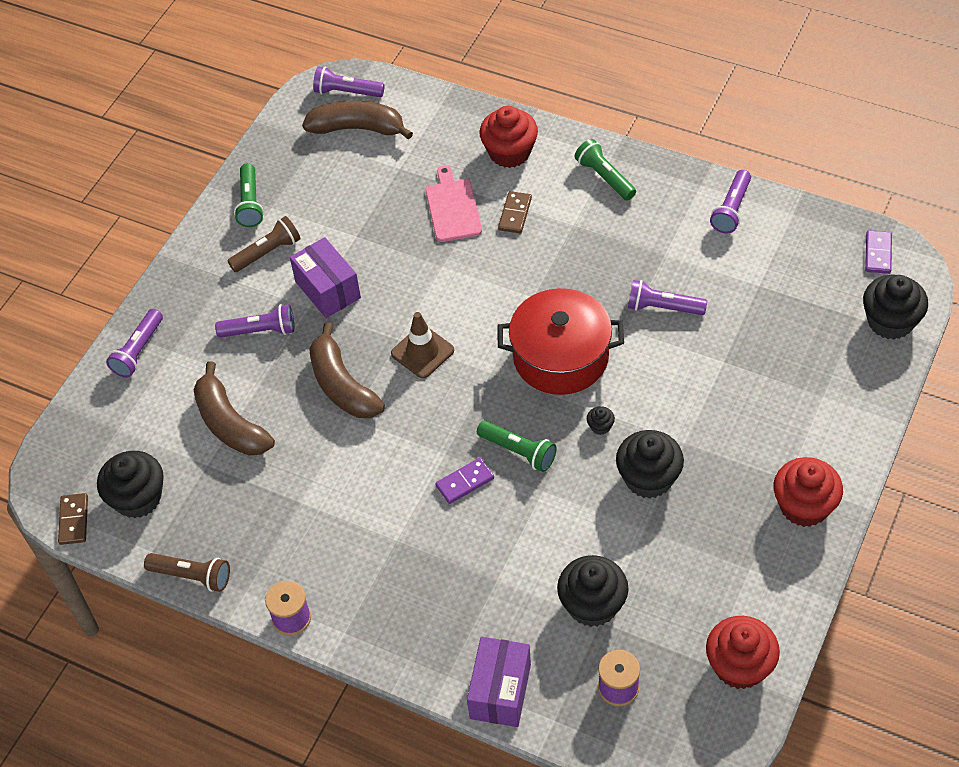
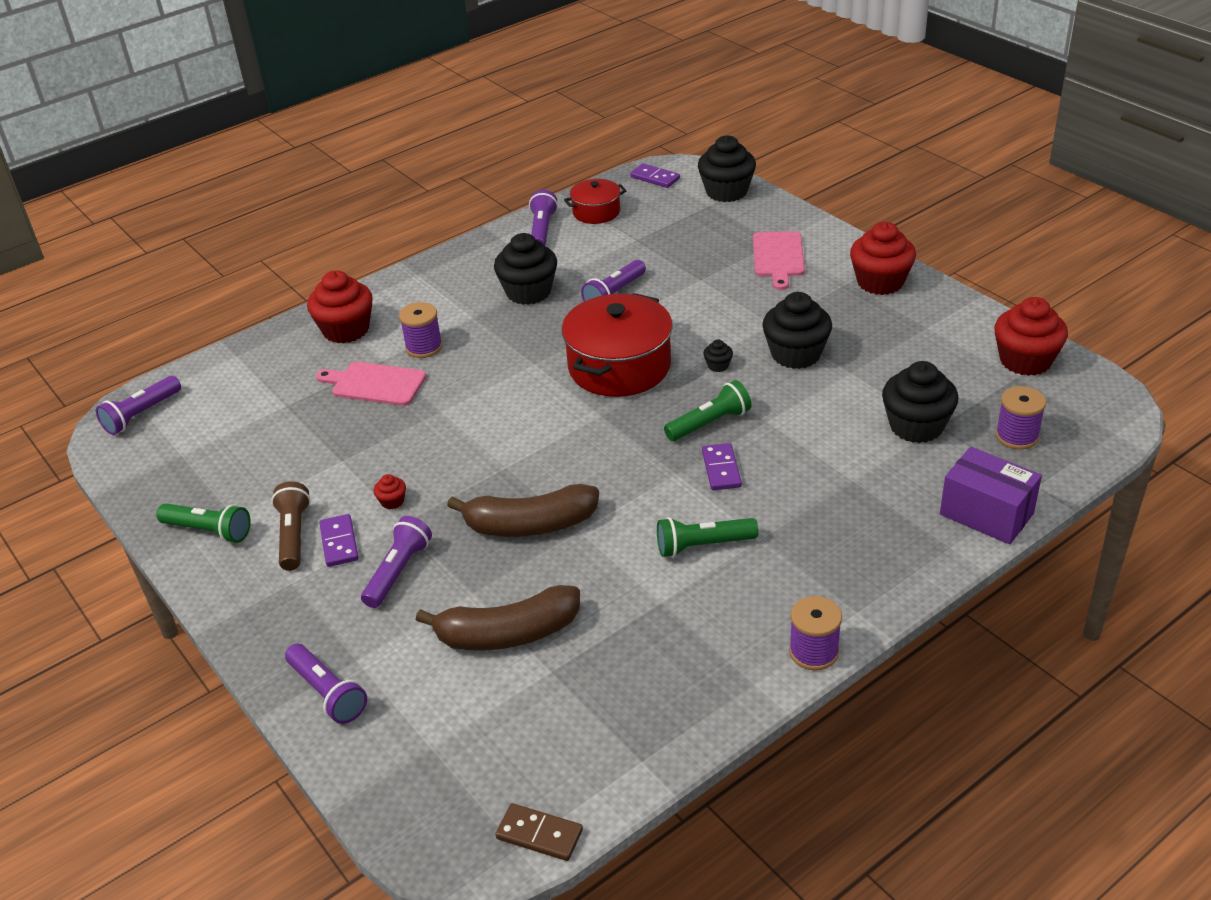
camera: 65 degrees left, 15 degrees down
(138, 498) = (552, 754): black cupcake -> black cupcake (528, 292)
(192, 576) = (703, 729): brown flashlight -> none
(272, 282) = (339, 542): none -> purple domino
(327, 290) = (392, 501): purple box -> red cupcake
(358, 128) = (200, 420): brown banana -> none
(422, 352) = (537, 454): brown traffic cone -> none
(515, 214) = (424, 347): brown domino -> purple spool
(604, 177) = (436, 284): green flashlight -> green flashlight (703, 546)
(731, 209) = (542, 230): purple flashlight -> purple flashlight turned 135 degrees counterclockwise
(787, 235) = (596, 212): none -> red pot
(797, 408) = (778, 257): none -> pink cutting board

